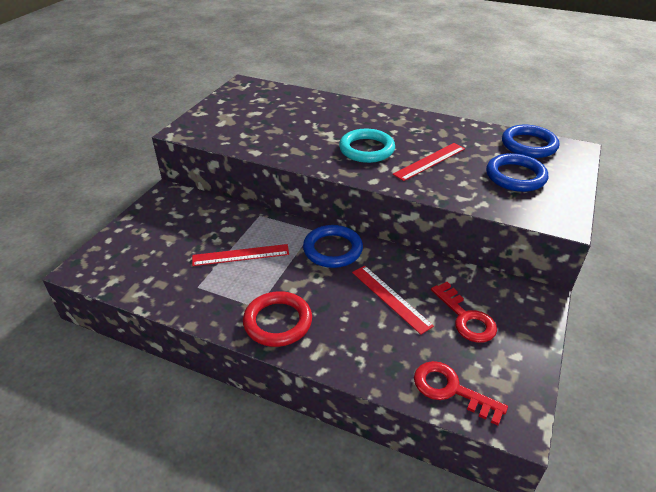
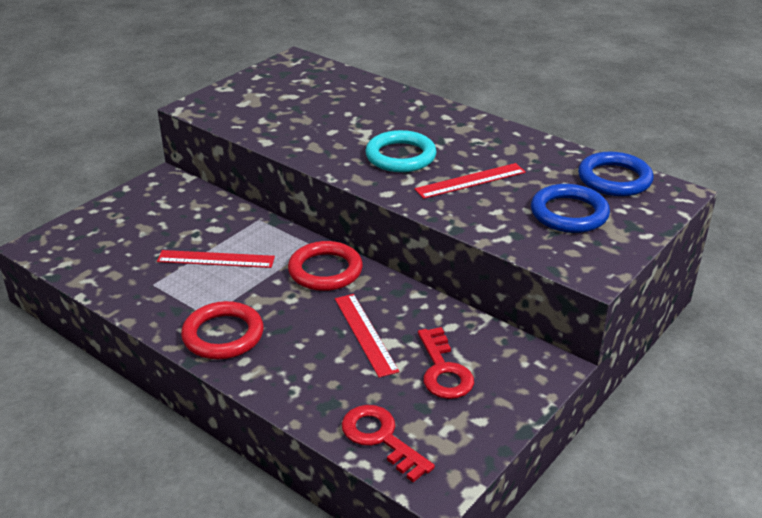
camera: 15 degrees right, 5 degrees down
(332, 249) = (325, 270): blue ring -> red ring

